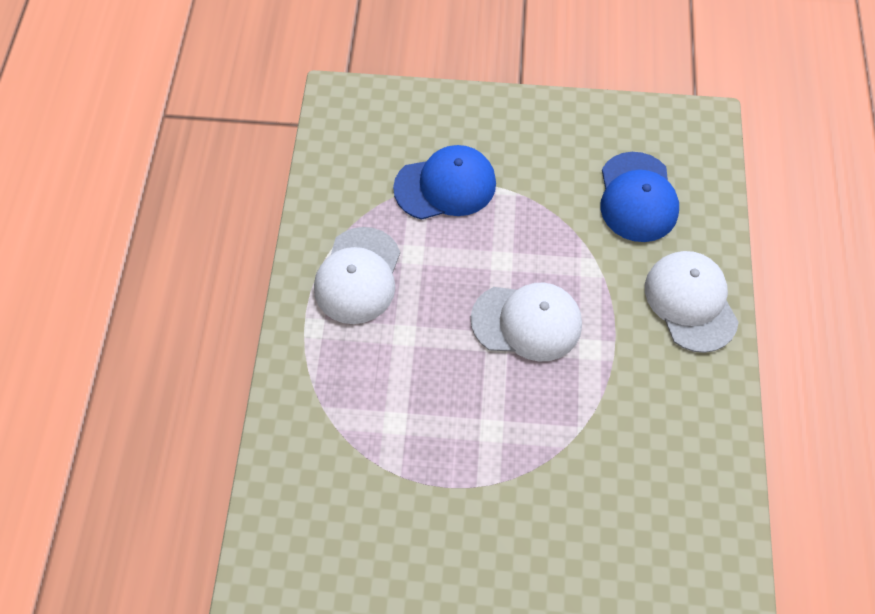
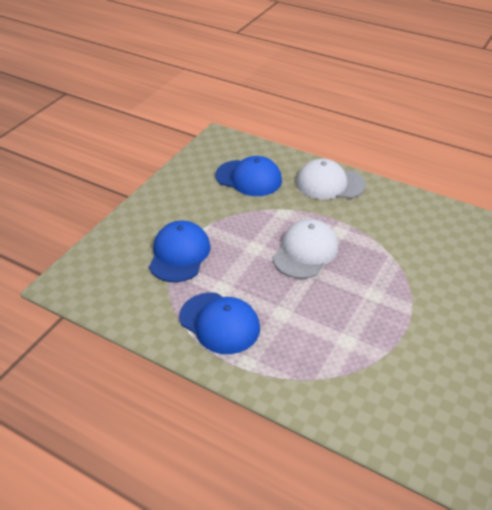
camera: 65 degrees left, 20 degrees down
(358, 276) = (219, 323): white cap -> blue cap

